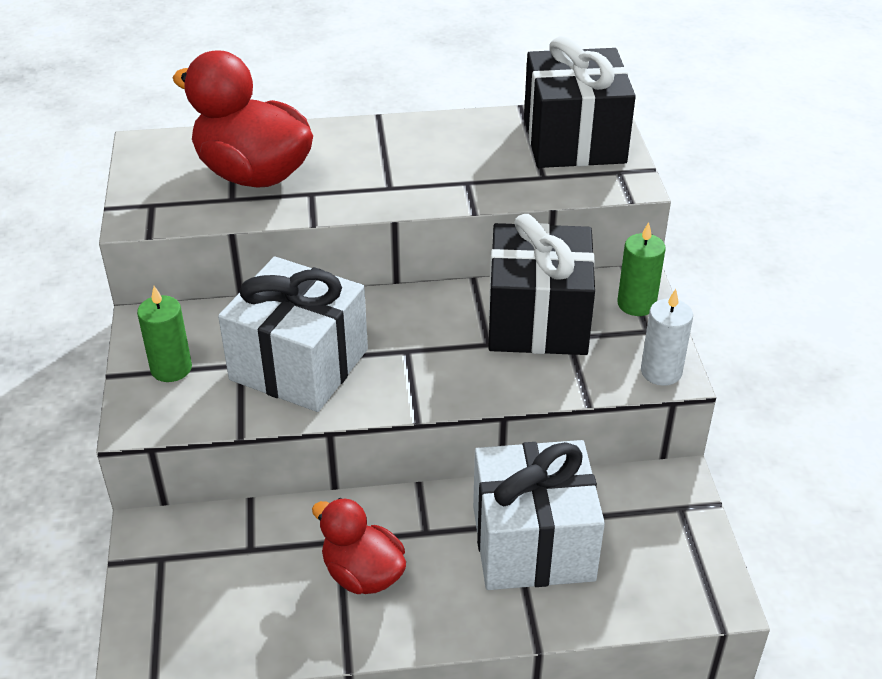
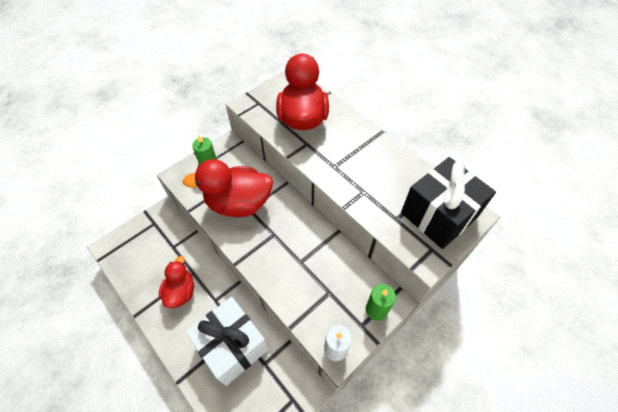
camera: 55 degrees right, 15 degrees up
(299, 364) = (239, 203): white gift -> red duck
(538, 320) = (331, 273): black gift -> none

